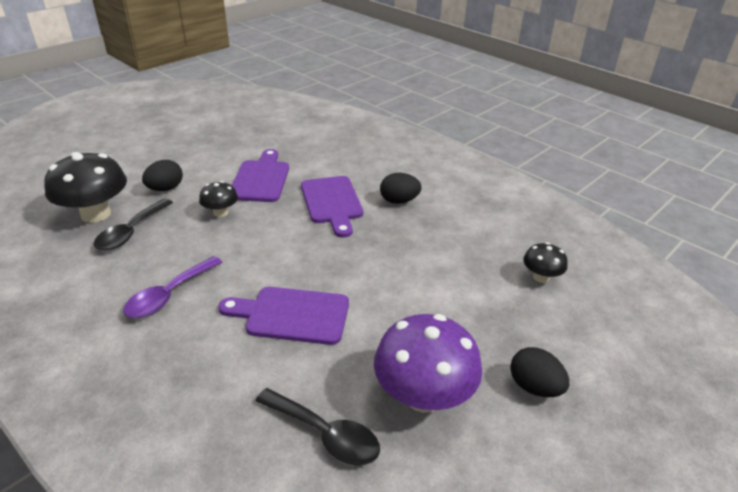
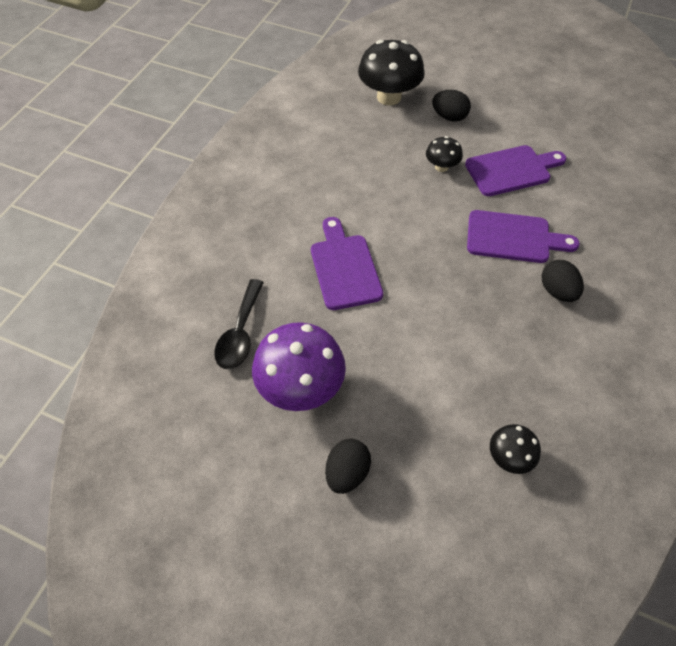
camera: 70 degrees right, 20 degrees up
(131, 232) = (381, 127): black spoon -> none
(169, 295) = (326, 185): purple spoon -> none
(332, 202) = (513, 237): purple cutting board -> purple cutting board turned 135 degrees counterclockwise

